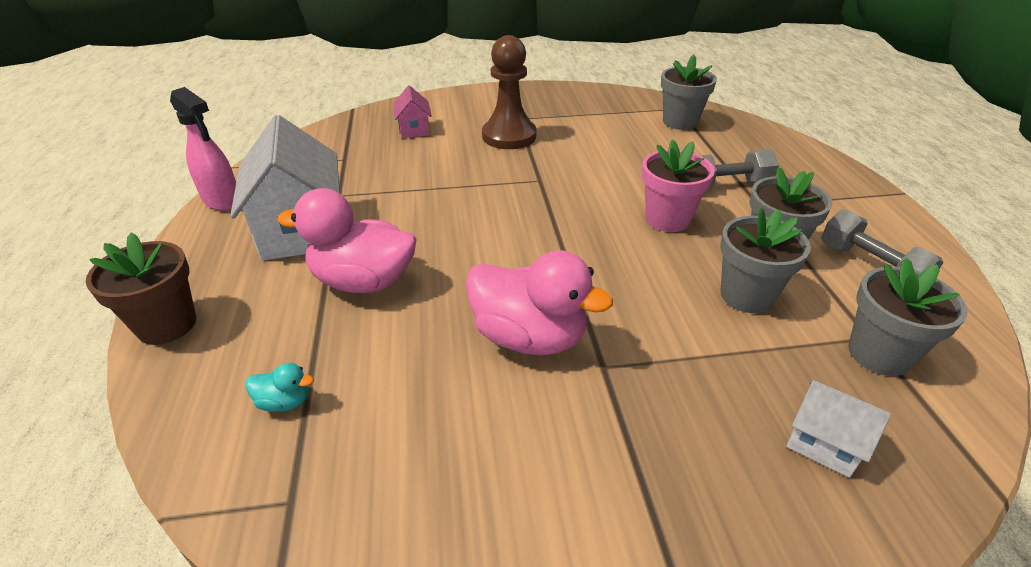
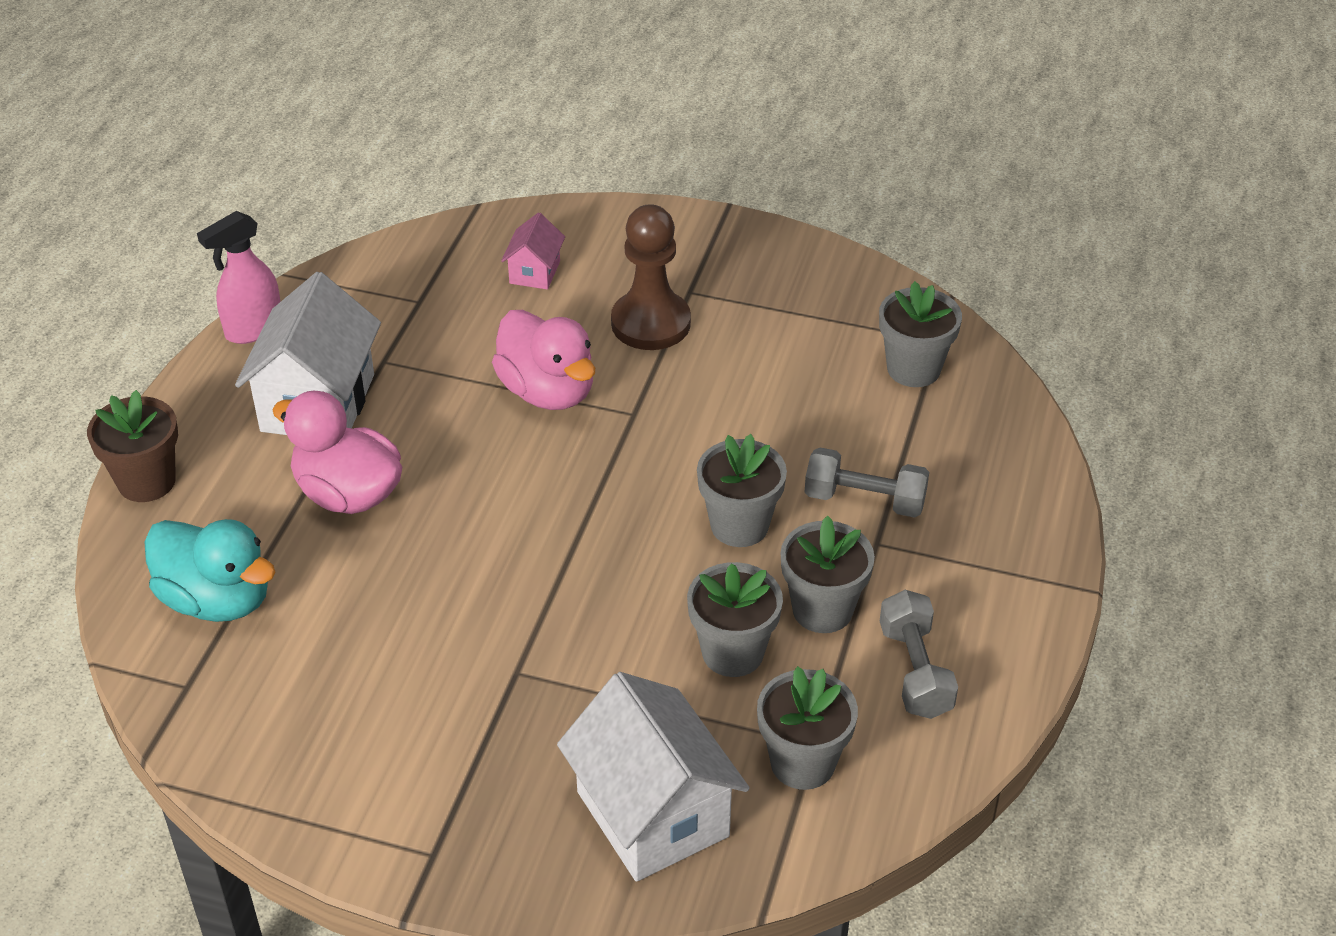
camera: 25 degrees right, 5 degrees up
(222, 201) = (253, 329): pink spray bottle -> pink spray bottle turned 75 degrees clockwise
(285, 402) = (217, 600): turquoise duck -> turquoise duck, size x2.34
(529, 337) = (469, 616): pink duck -> pink duck (548, 391)
(667, 219) = (739, 525): pink flower pot -> grey flower pot
(823, 443) = (652, 814): white house -> white house, size x2.05

